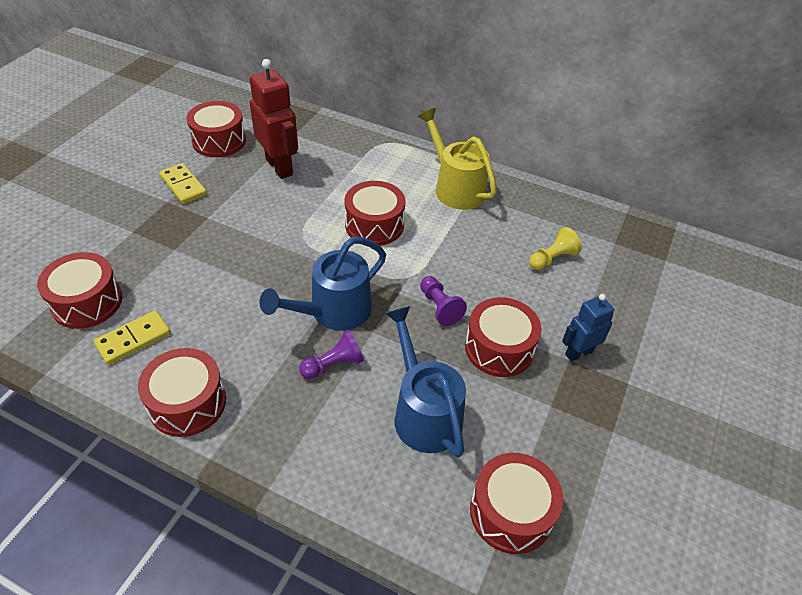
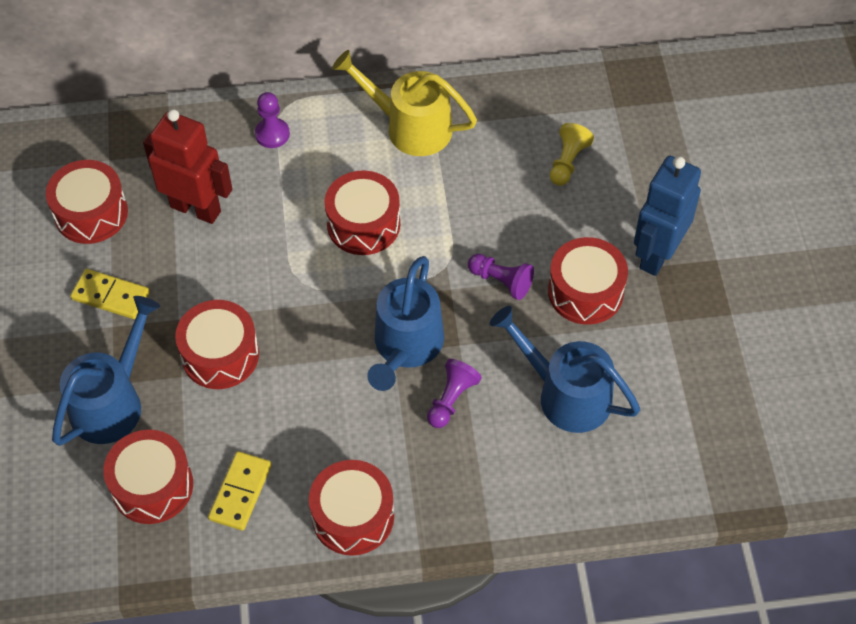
camera: 30 degrees left, 10 degrees up
(120, 241) = (112, 401): none -> blue watering can
(363, 152) = (272, 134): none -> purple pawn
(511, 512) = (696, 435): red drum -> red drum (220, 355)
(578, 353) = (657, 254): blue robot -> blue robot, size x1.66

